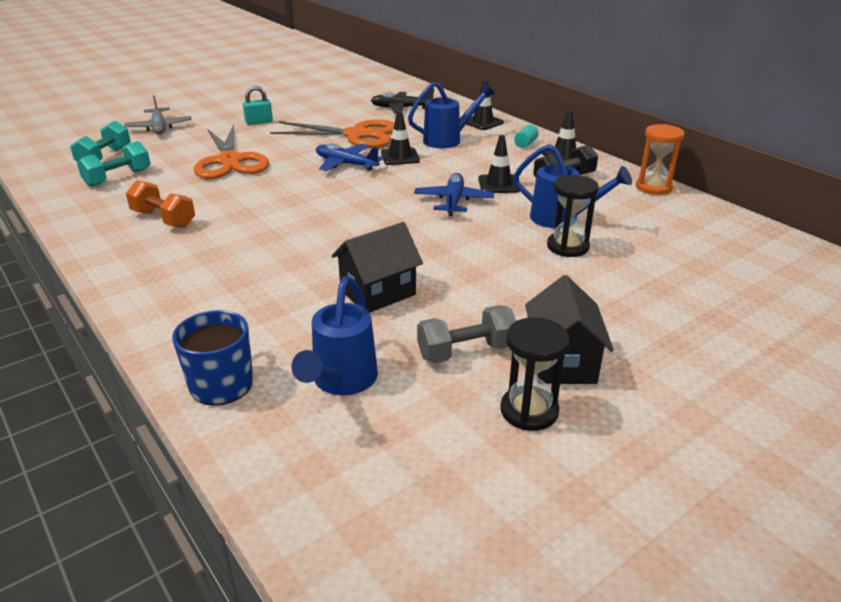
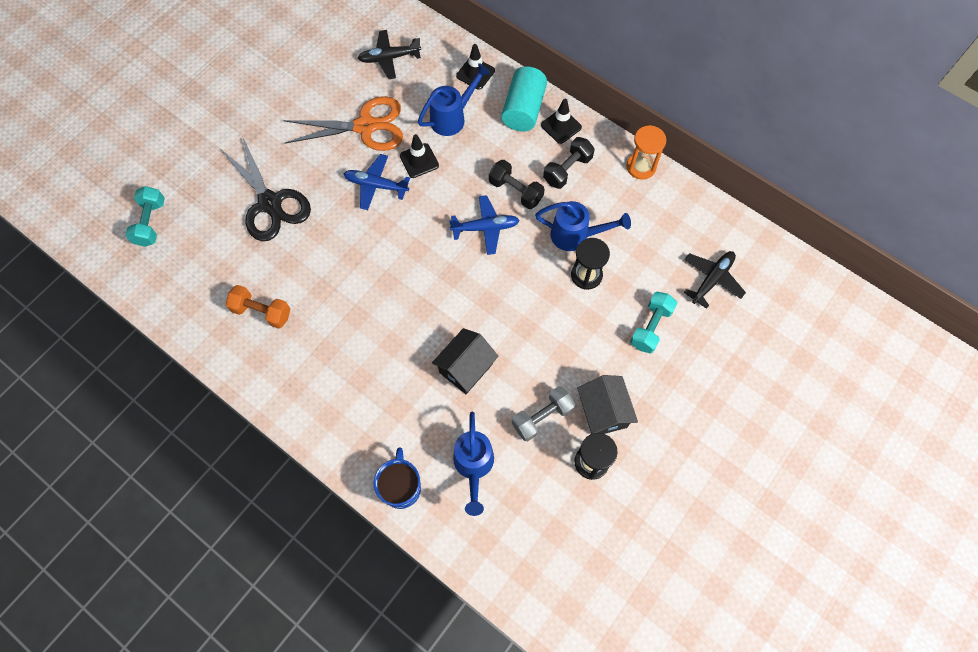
camera: 15 degrees left, 35 degrees up
(118, 178) = (185, 256): turquoise dumbbell -> turquoise dumbbell (650, 327)
(159, 127) = (169, 153): grey plane -> none
(230, 161) = (270, 203): orange scissors -> black scissors
(259, 122) = (261, 119): turquoise padlock -> none
(453, 201) = (486, 228): blue plane -> blue plane turned 90 degrees clockwise
(498, 184) = (515, 191): black traffic cone -> black dumbbell
(525, 143) = (523, 109): turquoise cylinder -> turquoise cylinder, size x2.31
(744, 272) = (712, 279): none -> black plane

